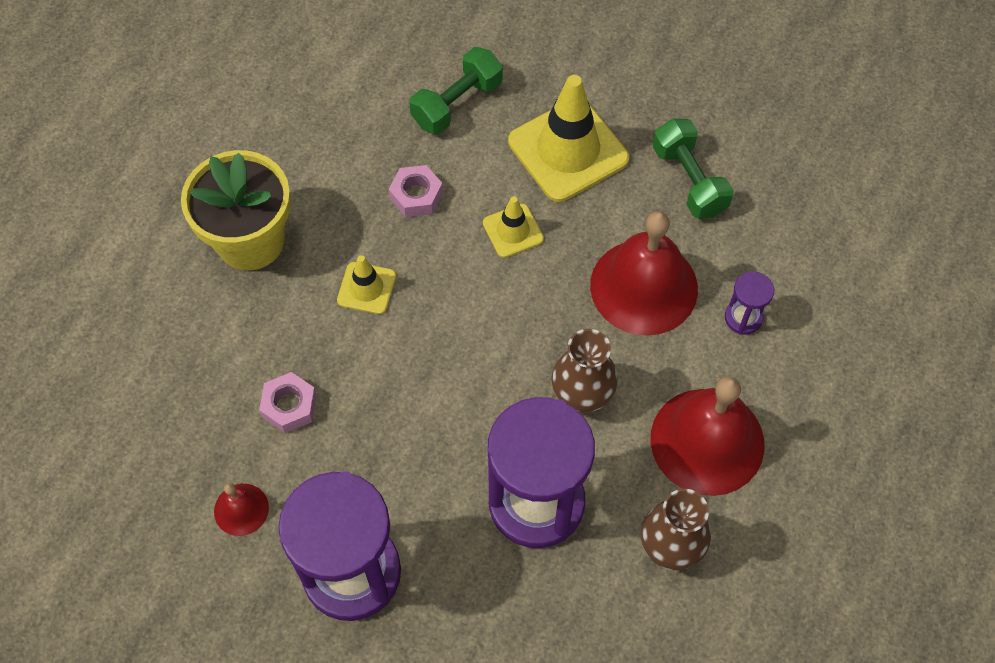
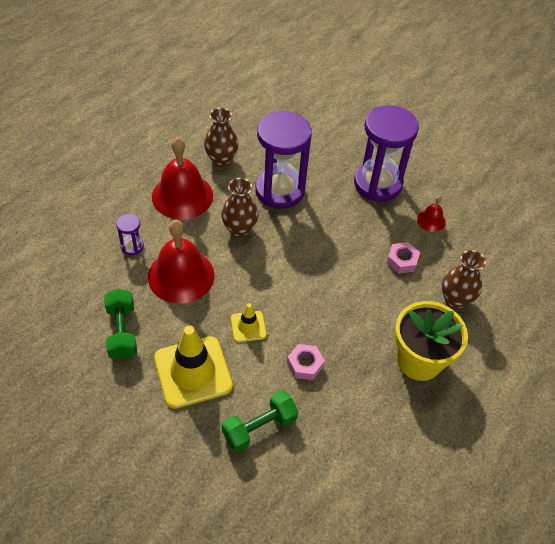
camera: 170 degrees left, 10 degrees down
(195, 354) = (455, 300): none -> brown vase
(366, 288) = (348, 313): yellow traffic cone -> none

